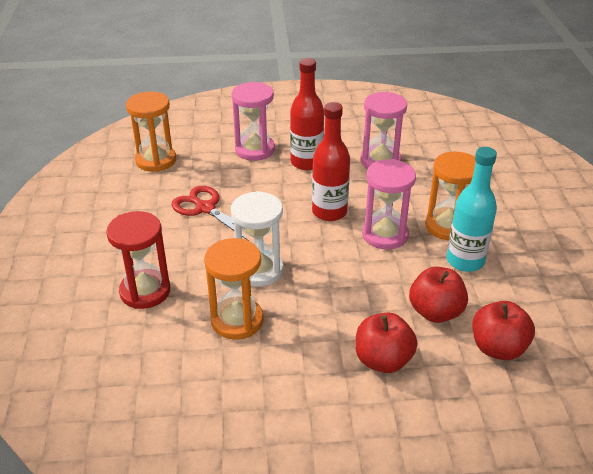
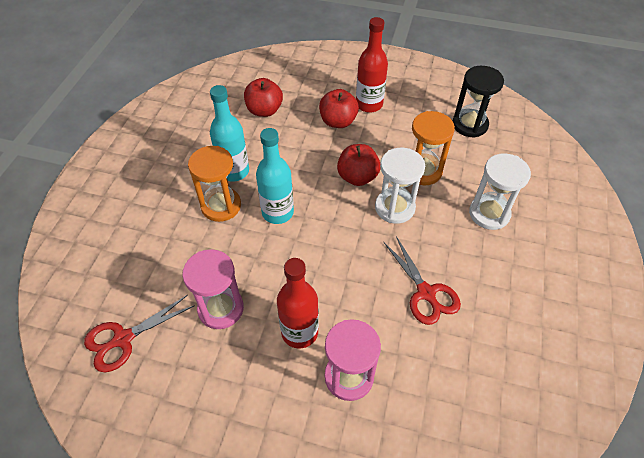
camera: 160 degrees left, 15 degrees up
(145, 291) = (489, 213): red hourglass -> white hourglass
(156, 160) = (472, 395): orange hourglass -> none
(180, 413) = (470, 125): none -> black hourglass
(329, 212) = (310, 252): red bottle -> red bottle (369, 104)
(385, 235) = (277, 212): pink hourglass -> turquoise bottle
(435, 312) = (285, 141): red apple -> red apple (357, 177)
(438, 132) = (123, 339): none -> red scissors

